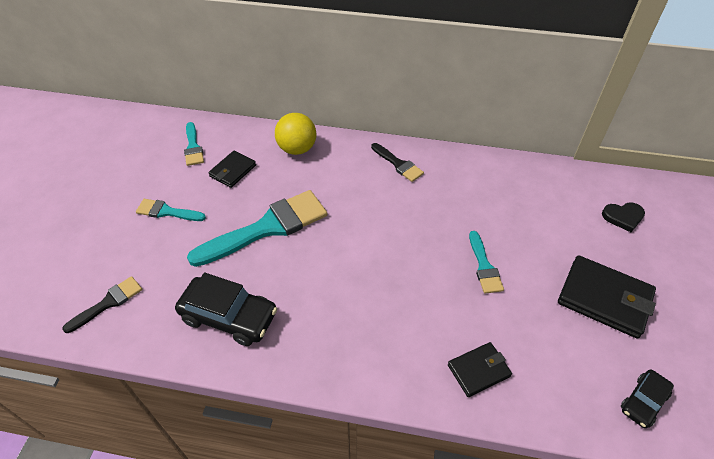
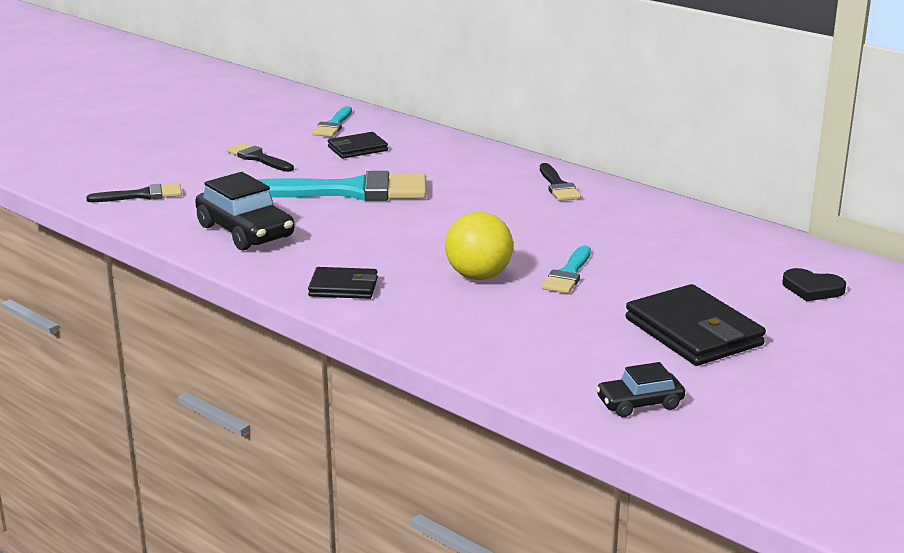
camera: 30 degrees right, 25 degrees down
(167, 212) = (258, 158): turquoise brush -> black brush
(297, 149) = (448, 150): yellow ball -> yellow ball (478, 276)
(478, 370) = (467, 330): black wallet -> black wallet (343, 287)

